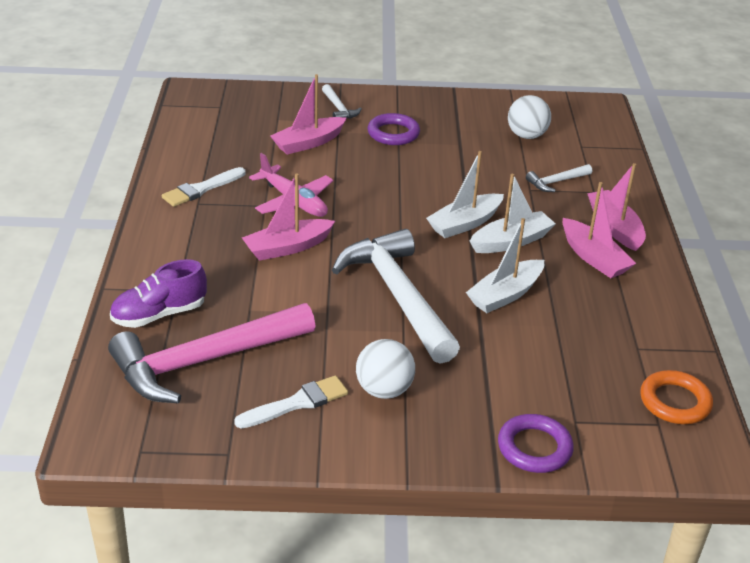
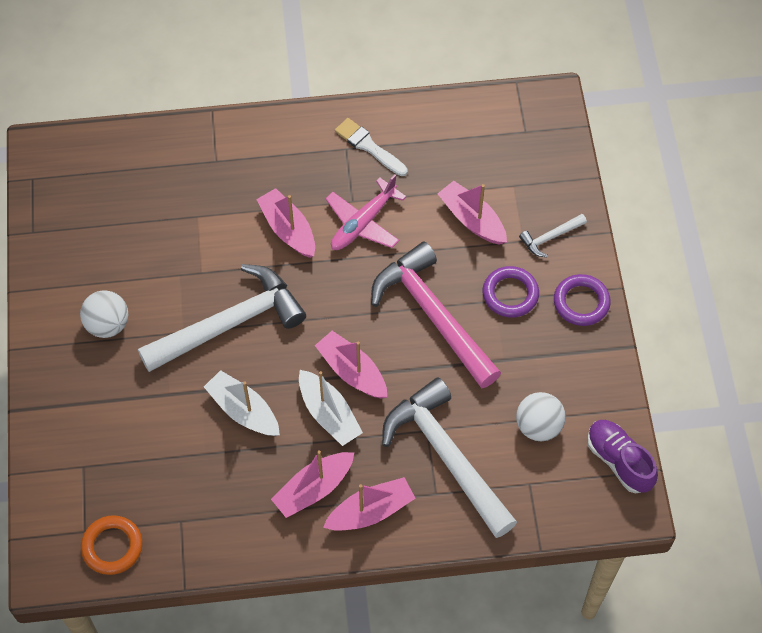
camera: 85 degrees right, 25 degrees up
(159, 314) = (182, 155): purple shoe -> purple shoe (619, 461)
(205, 361) = (130, 197): pink hammer -> pink hammer (433, 315)
(297, 403) = (88, 267): white brush -> none
(465, 223) = (352, 371): white boat -> pink boat
(534, 448) = (51, 435): purple ring -> purple ring (581, 302)
(556, 182) = (447, 456): white hammer -> white hammer, size x2.34

